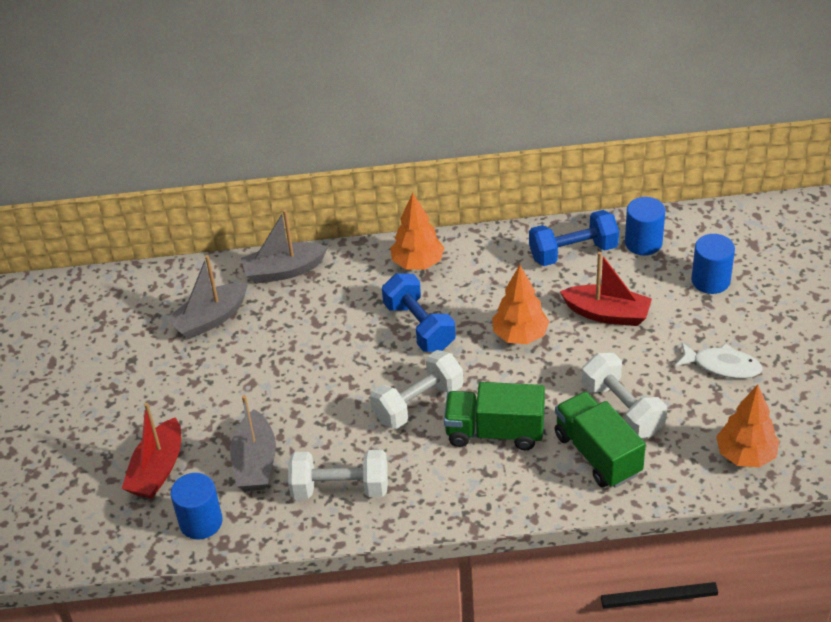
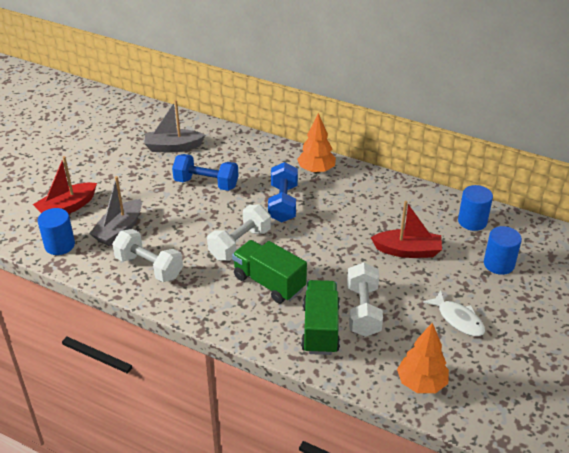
camera: 30 degrees right, 5 degrees down
(284, 271) = (237, 141): grey boat -> none
(418, 403) = (240, 244): white dumbbell -> white dumbbell turned 45 degrees counterclockwise
(520, 336) = (339, 237): orange tree -> none
(573, 252) = (419, 206): blue dumbbell -> blue dumbbell (206, 183)
(607, 314) = (407, 251): red boat -> red boat turned 45 degrees counterclockwise

